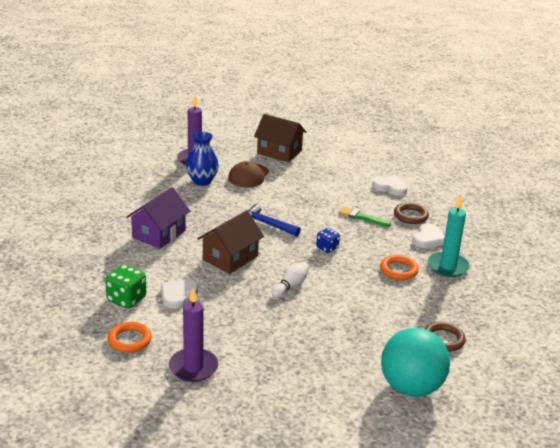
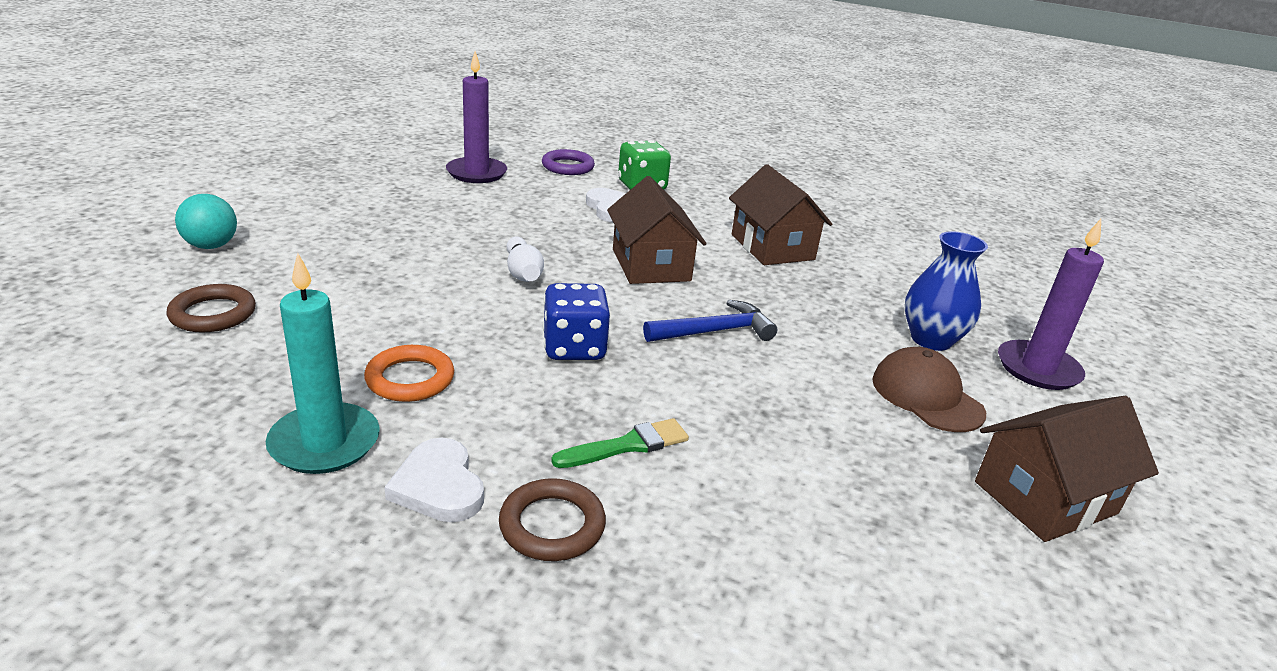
camera: 125 degrees right, 0 degrees up
(129, 340) = (568, 166): orange ring -> purple ring
(159, 234) = (772, 247): purple house -> brown house
(327, 248) = (574, 348): blue dice -> blue dice, size x1.58
(390, 187) = (720, 588): white heart -> none
(411, 387) = (211, 246): turquoise ball -> turquoise ball, size x0.53

